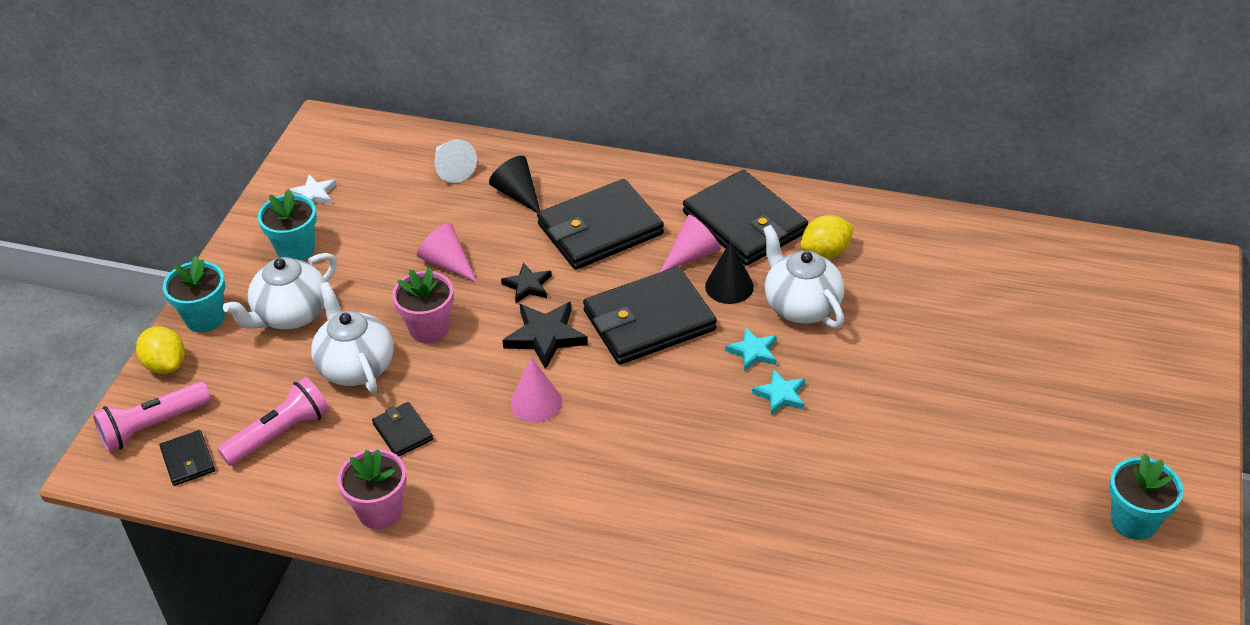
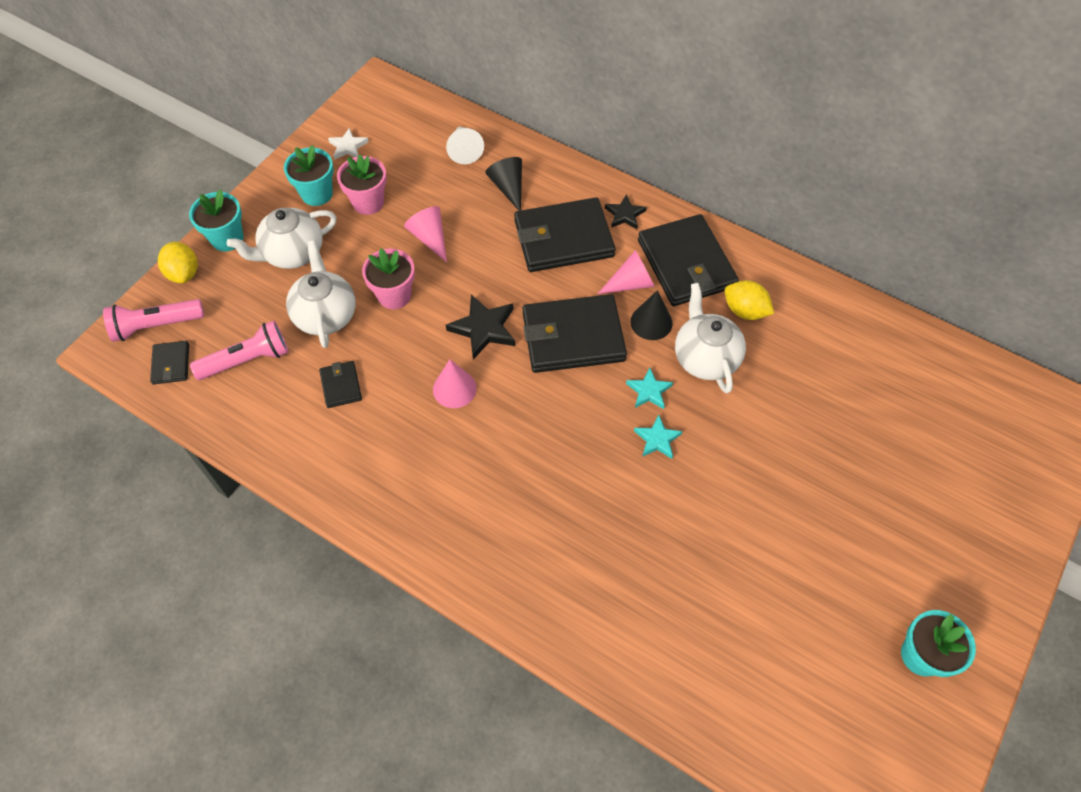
camera: 15 degrees right, 15 degrees up
(380, 511) = (298, 454): pink flower pot -> pink flower pot (368, 202)
(528, 285) = (486, 276): black star -> black star (625, 214)
(825, 252) = (745, 311): yellow lemon -> yellow lemon turned 45 degrees clockwise

